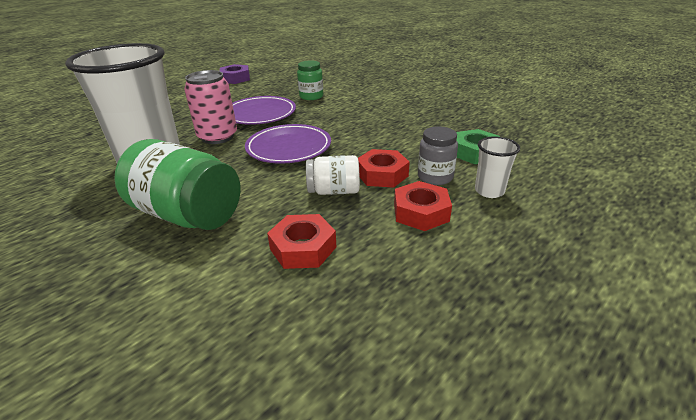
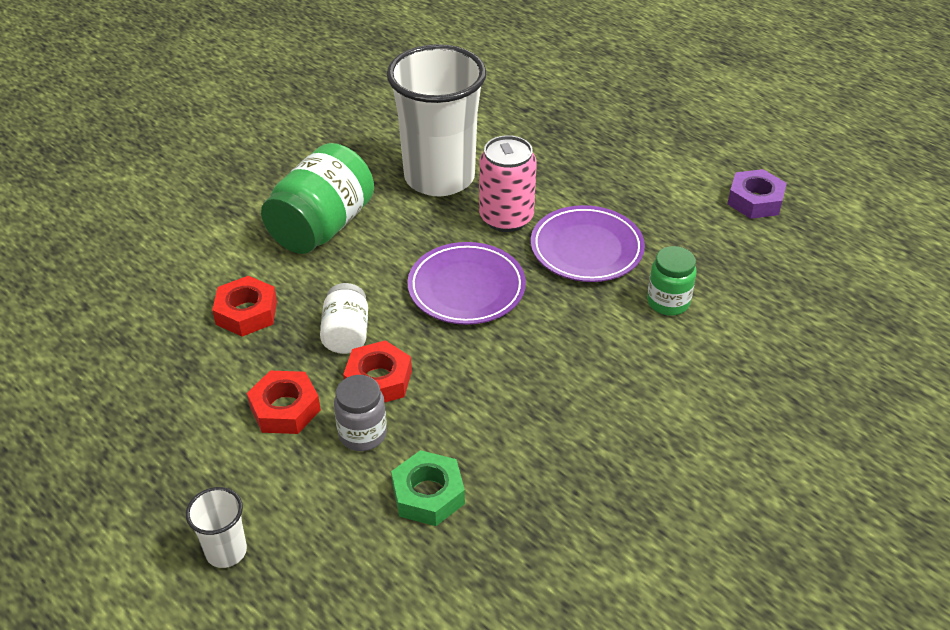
camera: 90 degrees right, 10 degrees up
(489, 191) = (317, 485): white cup -> white cup (226, 551)

